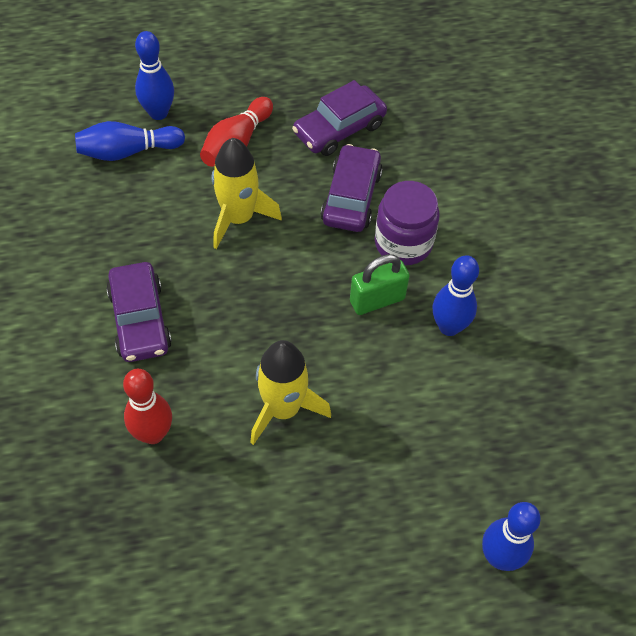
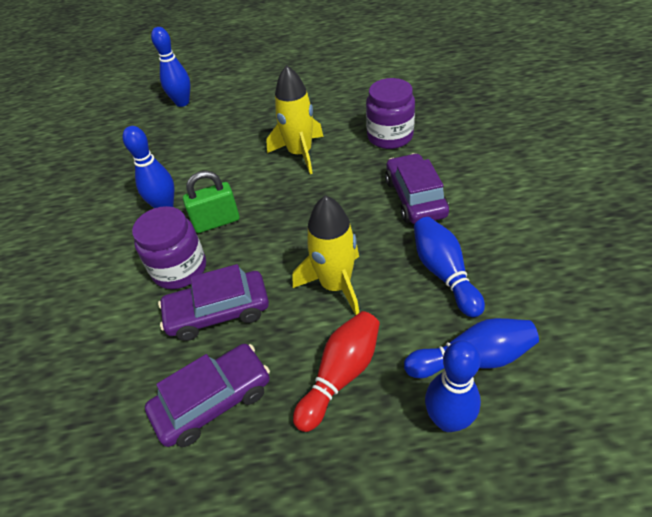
camera: 170 degrees left, 10 degrees down
(131, 225) = (444, 273): none -> blue bowling pin
(153, 434) = (390, 136): red bowling pin -> purple jar
(351, 197) = (218, 312): purple car -> purple car turned 60 degrees clockwise

